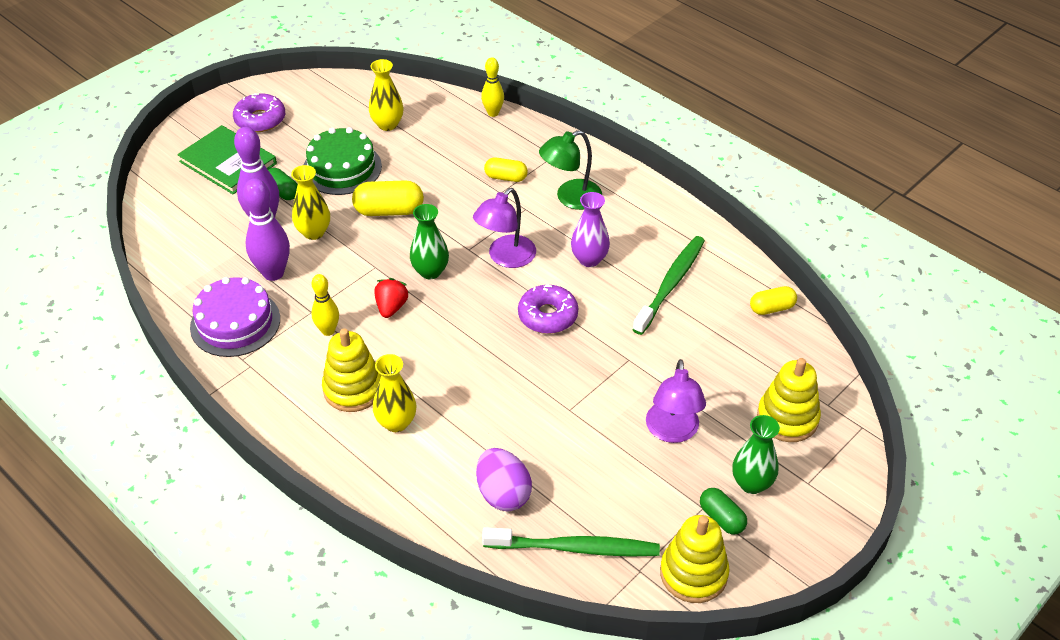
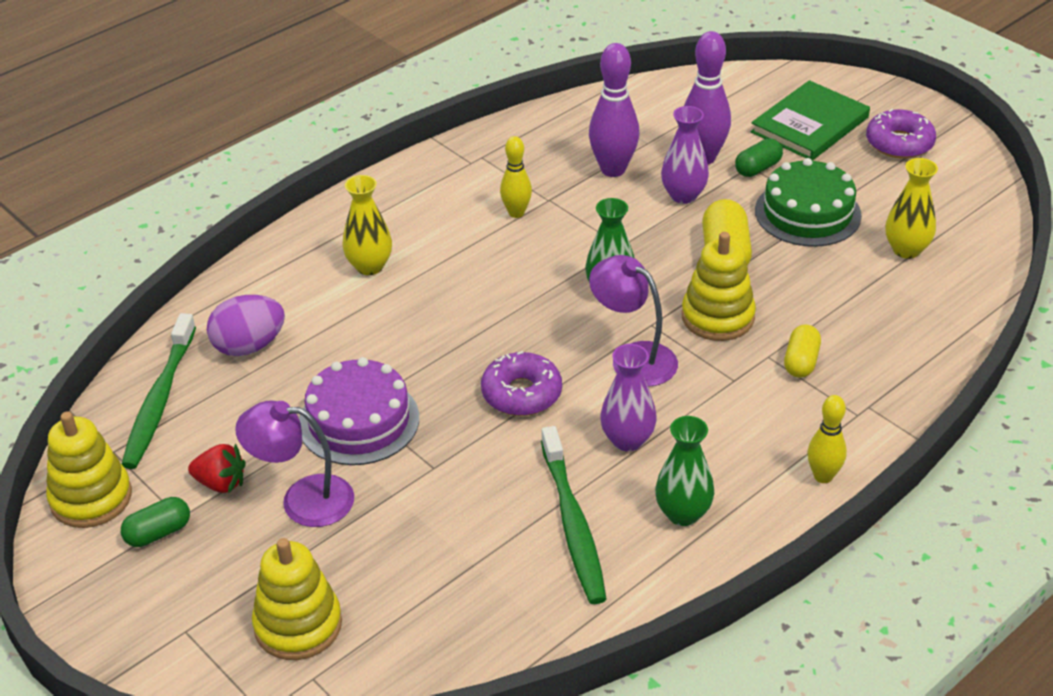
camera: 95 degrees right, 5 degrees down
(235, 323) = (536, 148): purple cake -> purple cake (359, 421)
(314, 232) = (683, 195): yellow vase -> purple vase
(353, 389) = (425, 234): yellow stacking toy -> yellow stacking toy (717, 317)
(391, 307) = (549, 259): red strawberry -> red strawberry (221, 483)
(493, 113) = (951, 352): yellow bowling pin -> yellow bowling pin (823, 476)
(570, 198) = (759, 427): green lamp -> none
(671, 283) = (573, 525): green toothbrush -> green toothbrush turned 45 degrees clockwise
(751, 483) = (201, 570): green vase -> green vase (683, 514)
(771, 308) = (512, 639): yellow capsule -> none

